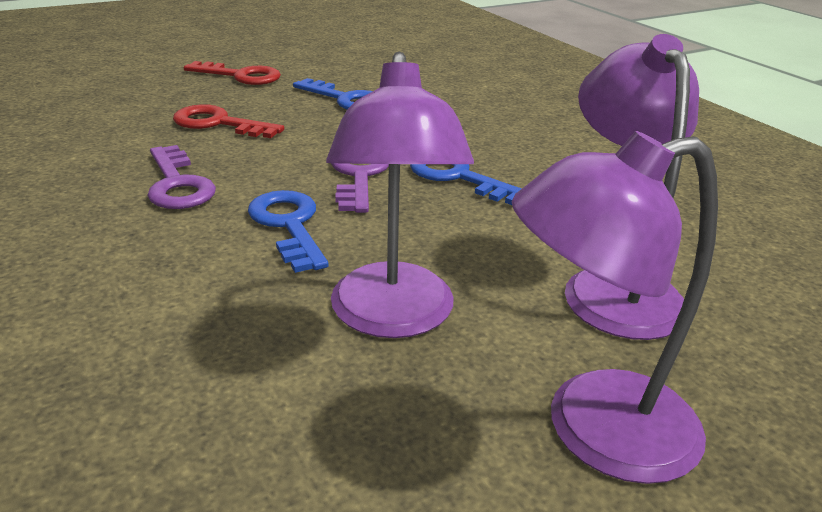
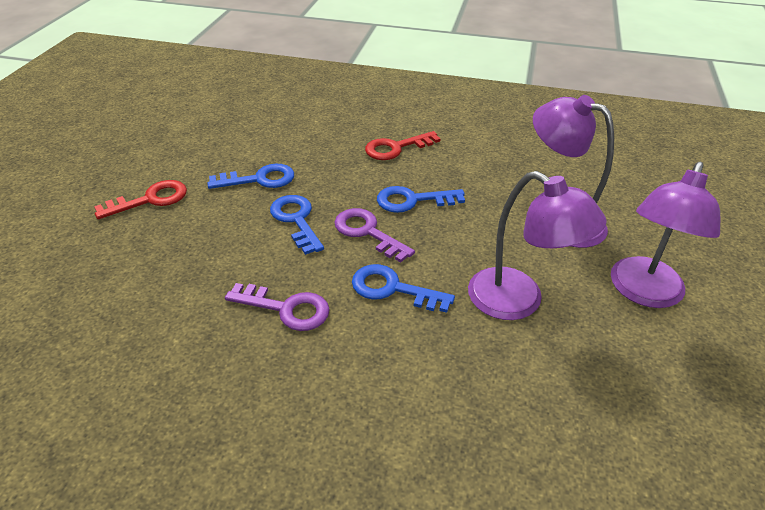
camera: 45 degrees left, 10 degrees up
(219, 123) = (218, 249): red key -> red key (396, 148)
(316, 137) = (296, 220): none -> blue key

